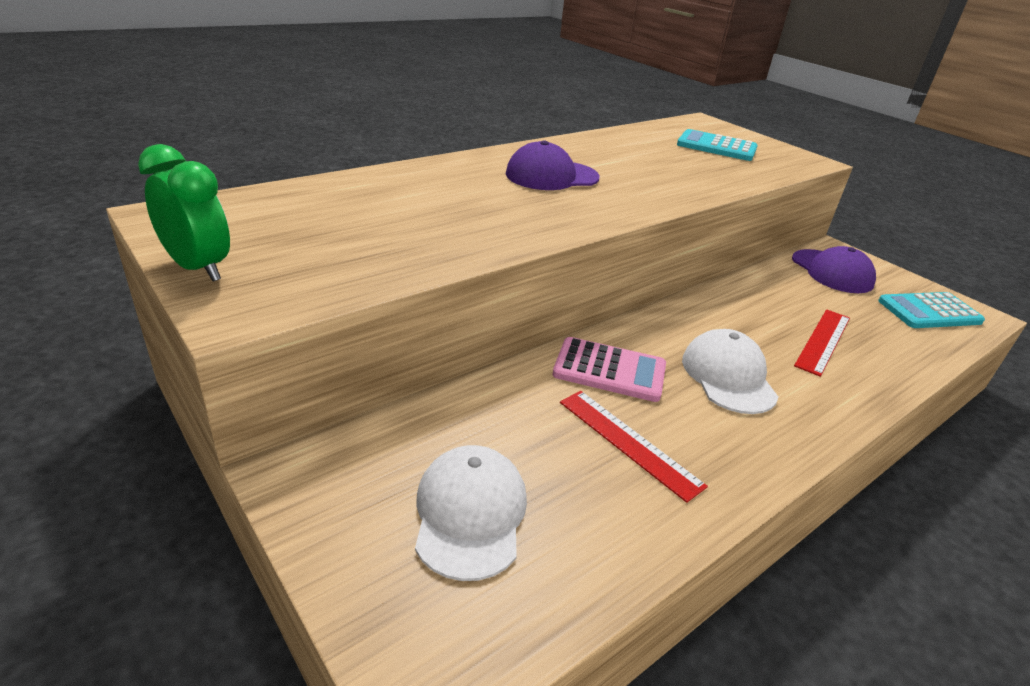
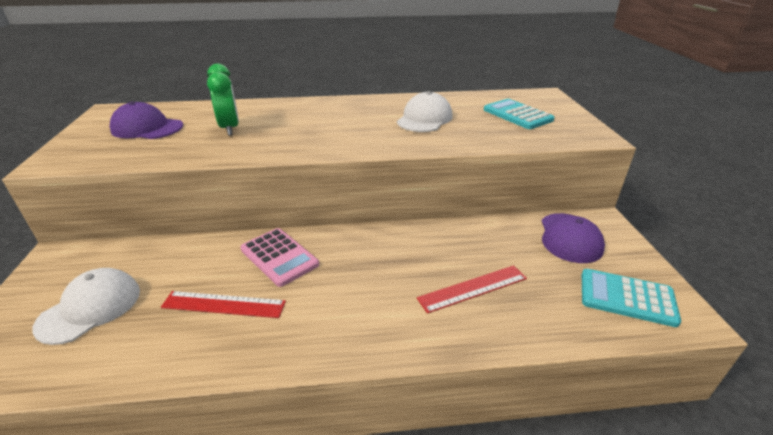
camera: 35 degrees right, 0 degrees up
(198, 268) = (74, 138): green clock -> green clock (230, 128)
(551, 176) = (342, 119): purple cap -> purple cap (147, 128)
(628, 442) = (224, 304): red ruler -> red ruler turned 75 degrees counterclockwise
(728, 376) = (353, 288): white cap -> white cap (424, 119)

